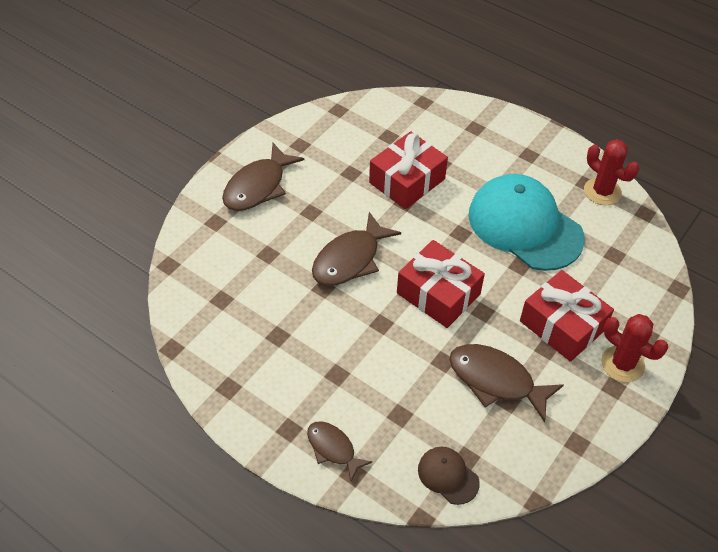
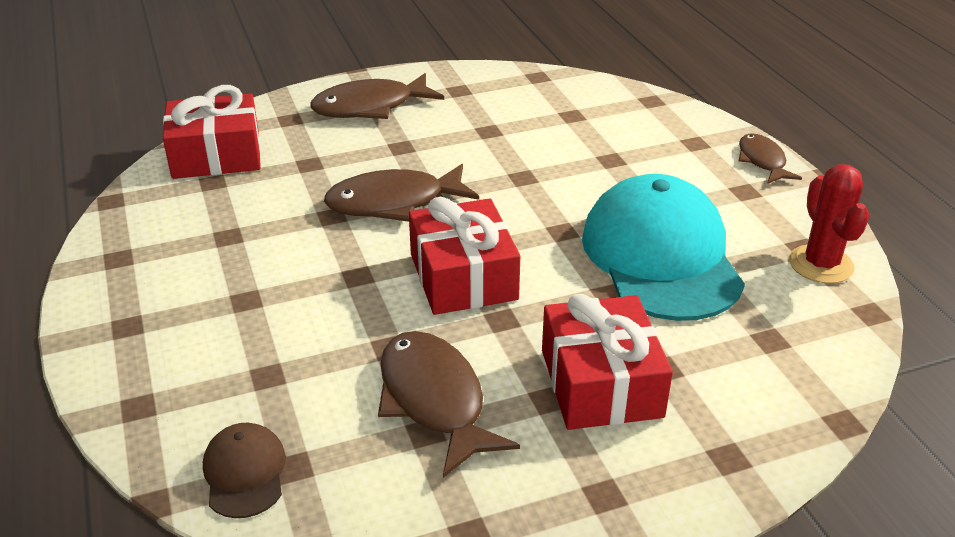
camera: 35 degrees right, 15 degrees down
(333, 449) = (148, 369): brown fish -> brown fish (762, 161)
(407, 181) = (548, 160): red gift -> red gift (216, 155)
(622, 364) = (649, 472): red cactus -> none

